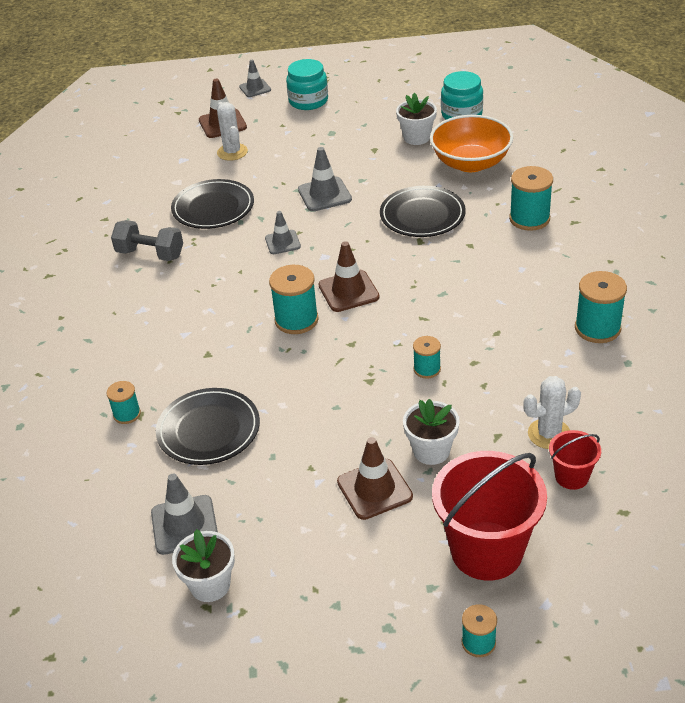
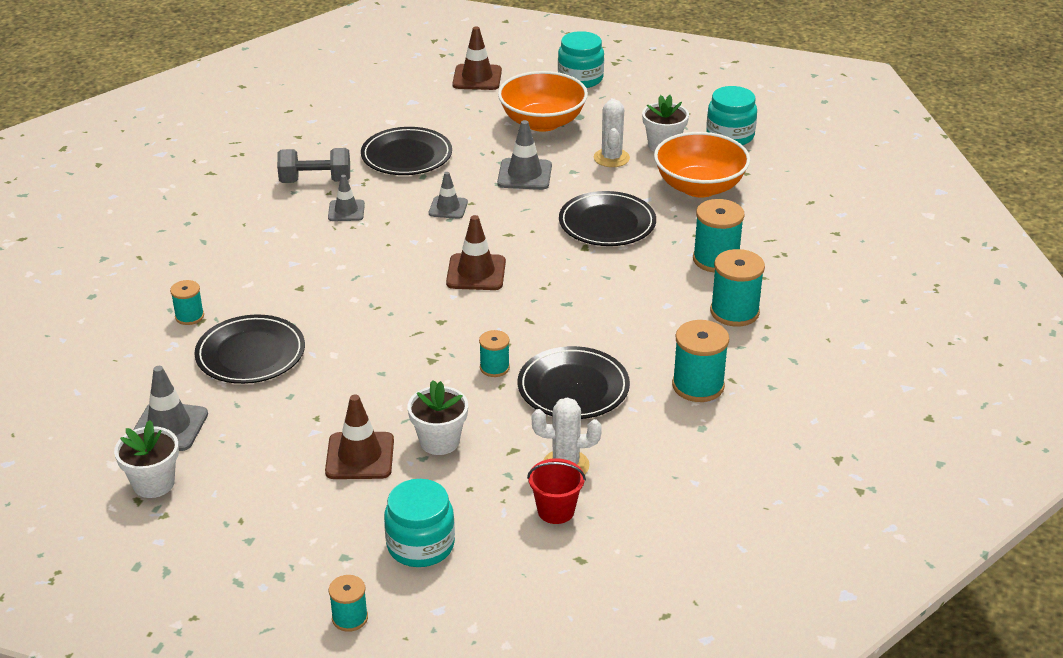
camera: 20 degrees right, 5 degrees down
(150, 254) = (315, 181): grey dumbbell -> grey dumbbell turned 45 degrees counterclockwise
(232, 152) = (465, 108): white cactus -> white cactus (611, 158)
(255, 88) = (536, 52): grey traffic cone -> grey traffic cone (346, 211)
(296, 320) = (405, 283): turquoise spool -> turquoise spool (734, 312)
(305, 146) = (542, 122): none -> orange bowl
(486, 551) = (420, 545): red bucket -> turquoise jar
(503, 364) = (573, 387): none -> black plate

